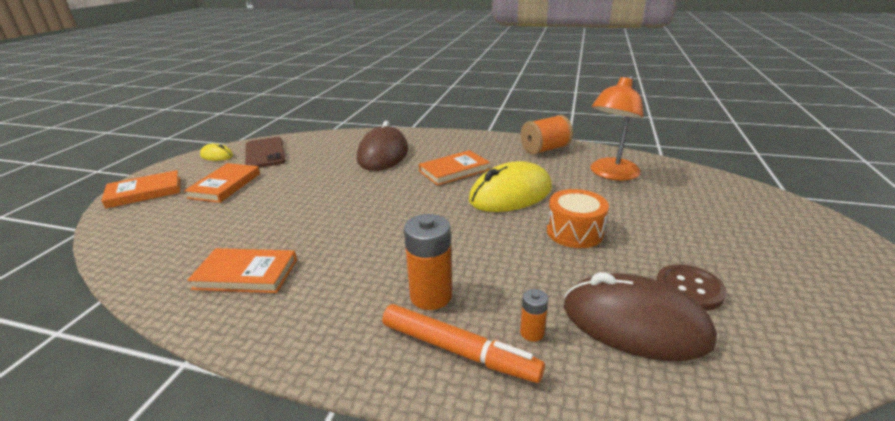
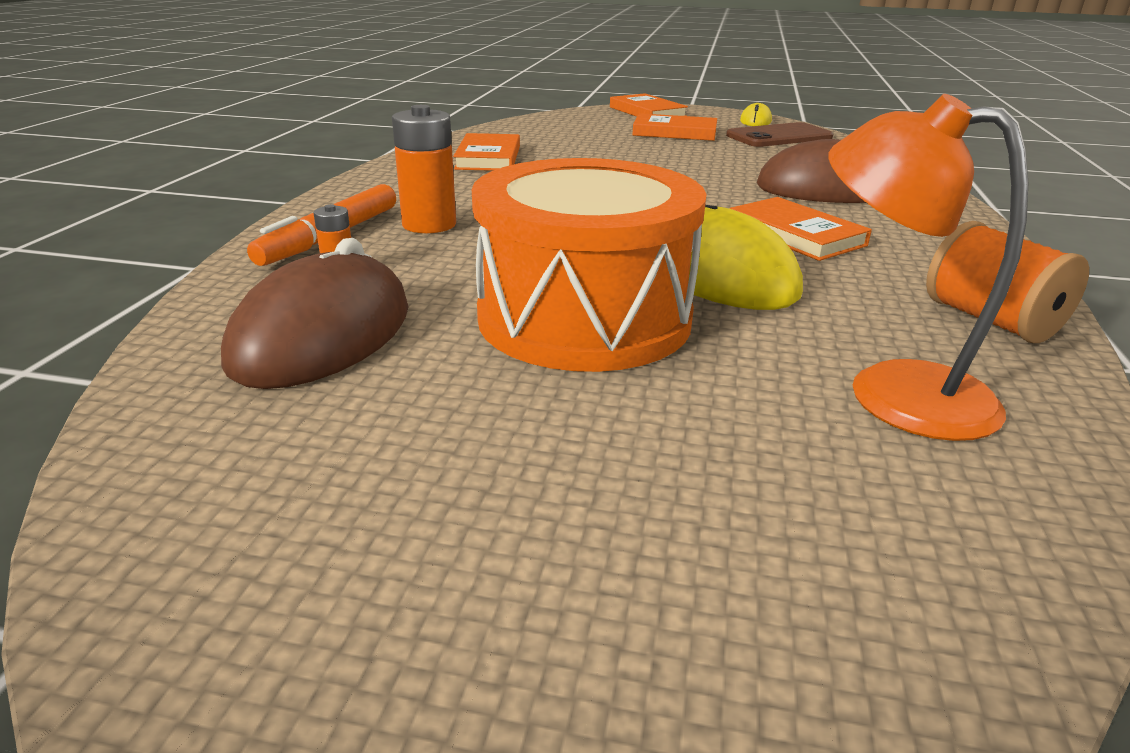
camera: 85 degrees right, 0 degrees up
(574, 232) = (584, 318): orange drum -> orange drum, size x1.95
(689, 289) = (385, 399): brown button -> none

